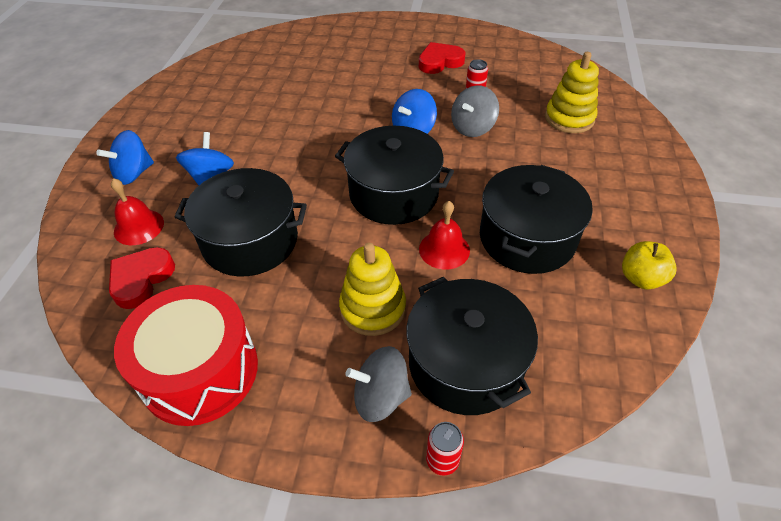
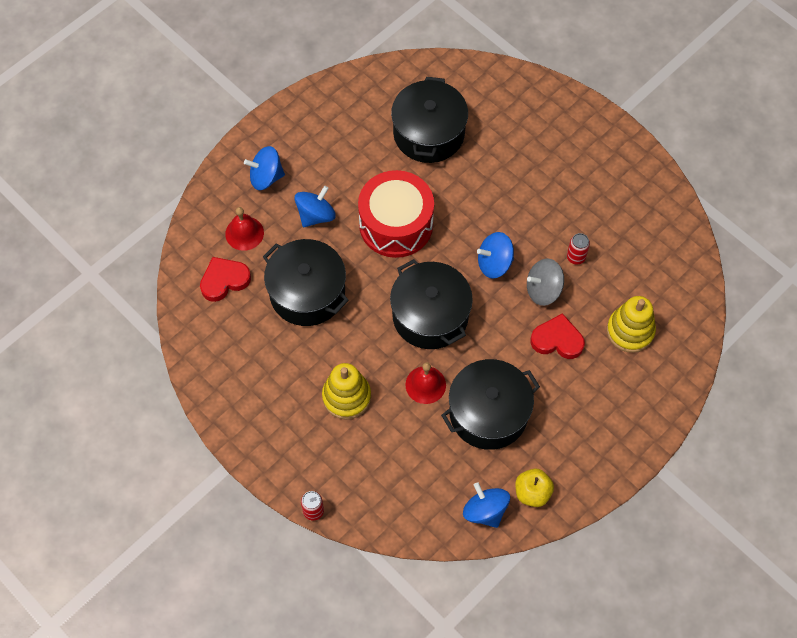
camera: 35 degrees right, 15 degrees up
(200, 371) = (223, 371): red drum -> red drum (396, 224)
(380, 397) = (308, 455): grey spinning top -> none
(440, 62) = (584, 196): red heart -> red heart (557, 340)
(465, 363) = (371, 469): black pot -> black pot (429, 133)
(620, 325) = (485, 511): none -> blue spinning top

